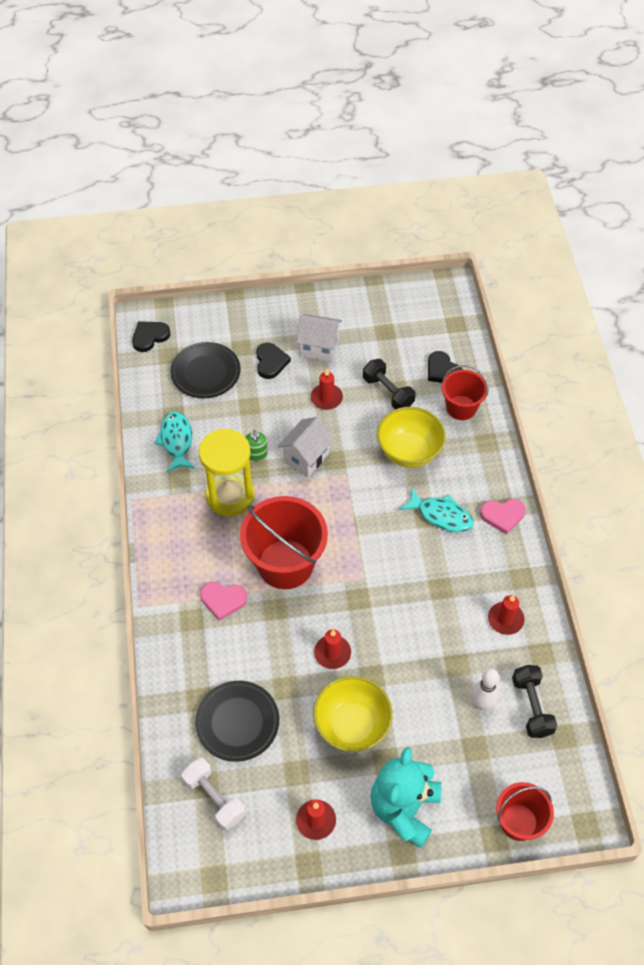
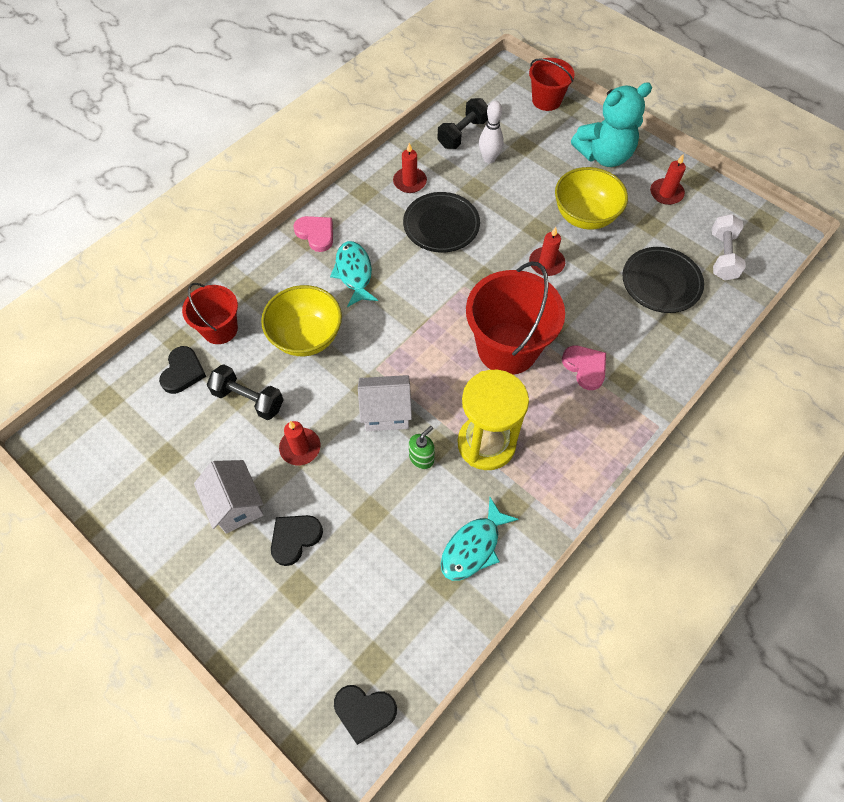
camera: 130 degrees left, 5 degrees up
(205, 373) = (364, 595): black plate -> black plate (441, 225)
(388, 392) = (248, 399): black dumbbell -> black dumbbell turned 75 degrees counterclockwise

